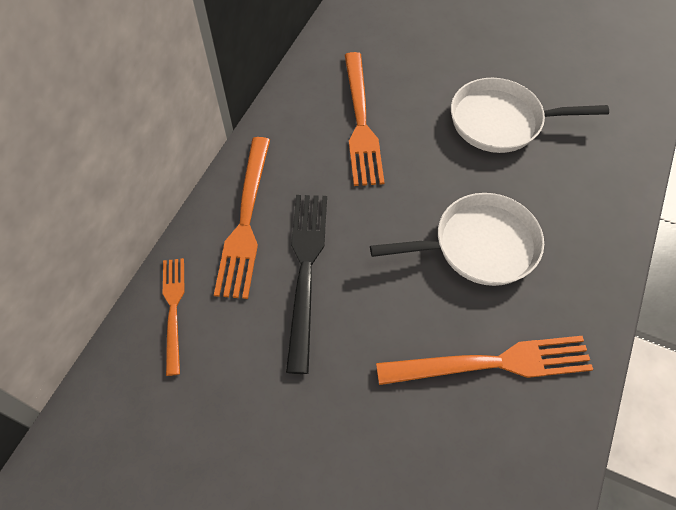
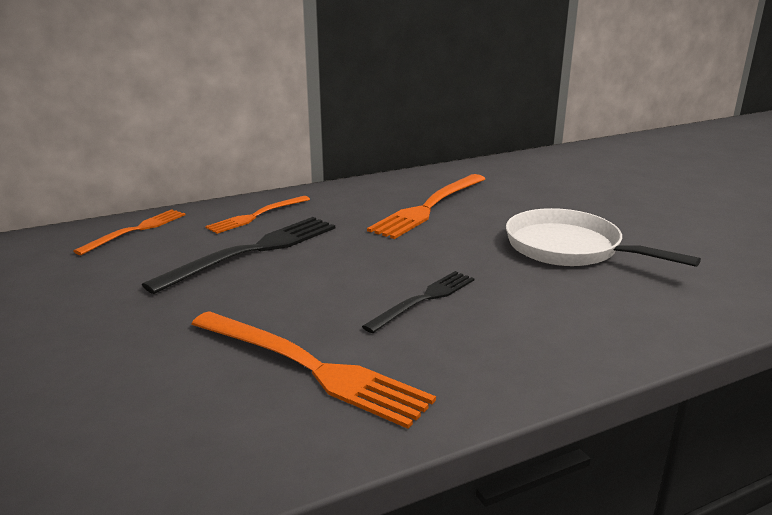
camera: 40 degrees right, 35 degrees down
(246, 220) = (257, 215): orange fork -> orange fork, size x0.62
(479, 245) = (423, 300): white pan -> black fork

